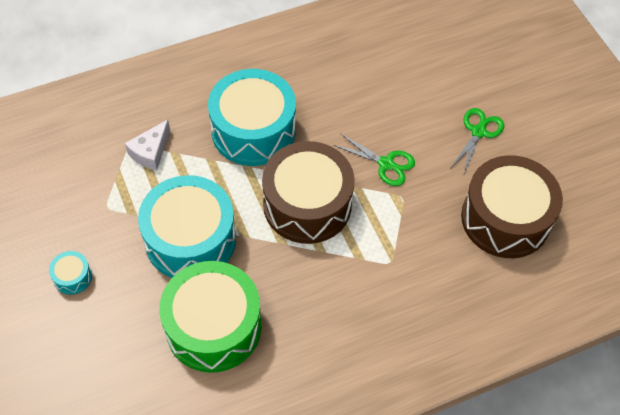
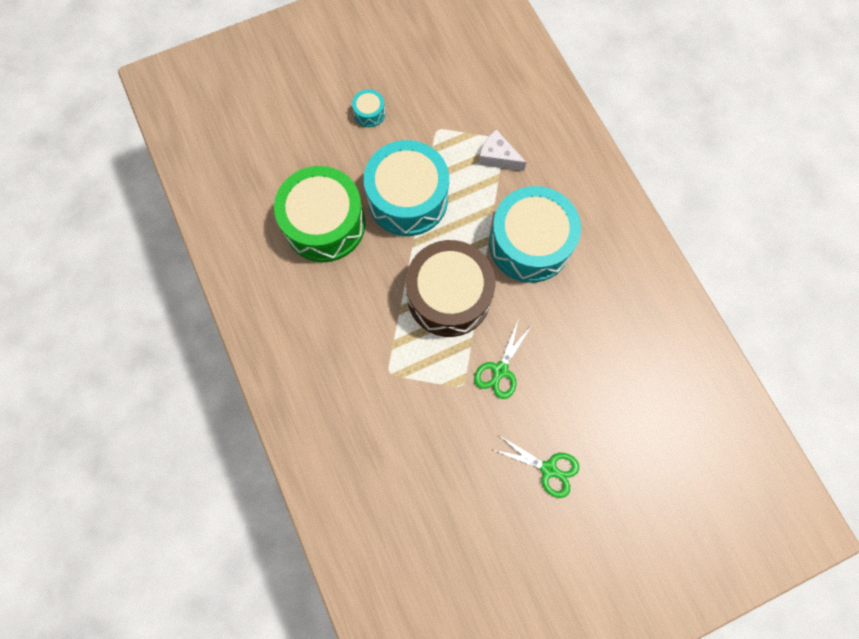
camera: 90 degrees right, 15 degrees up
(505, 218) = (442, 490): brown drum -> none

